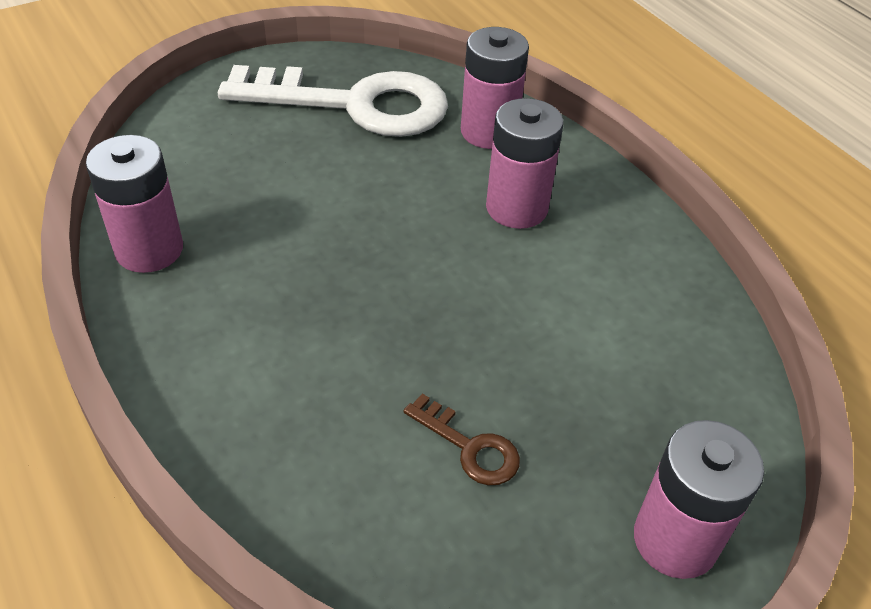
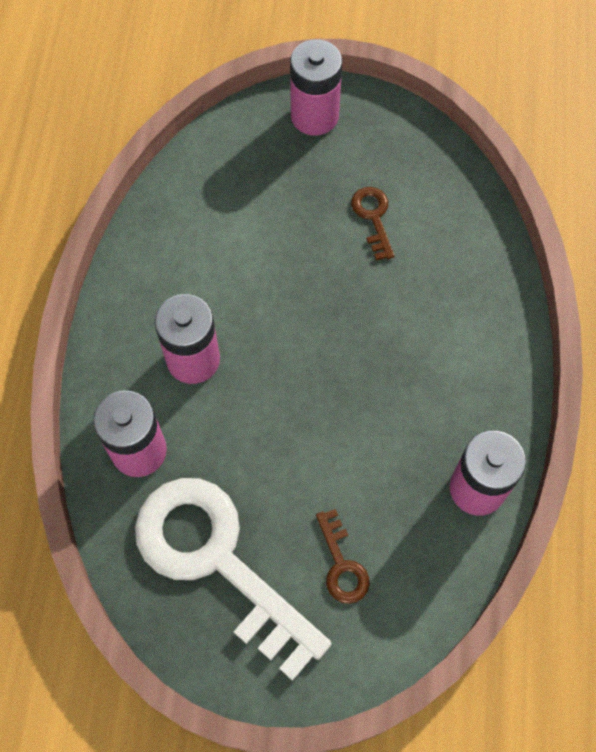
camera: 140 degrees left, 20 degrees up
(247, 145) = (342, 564): none -> brown key

